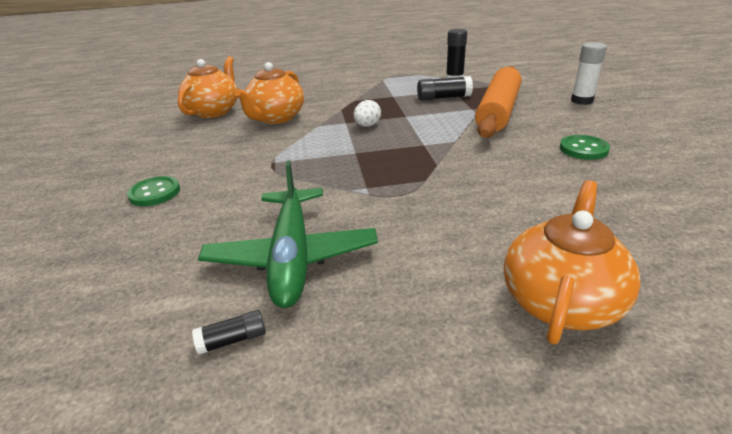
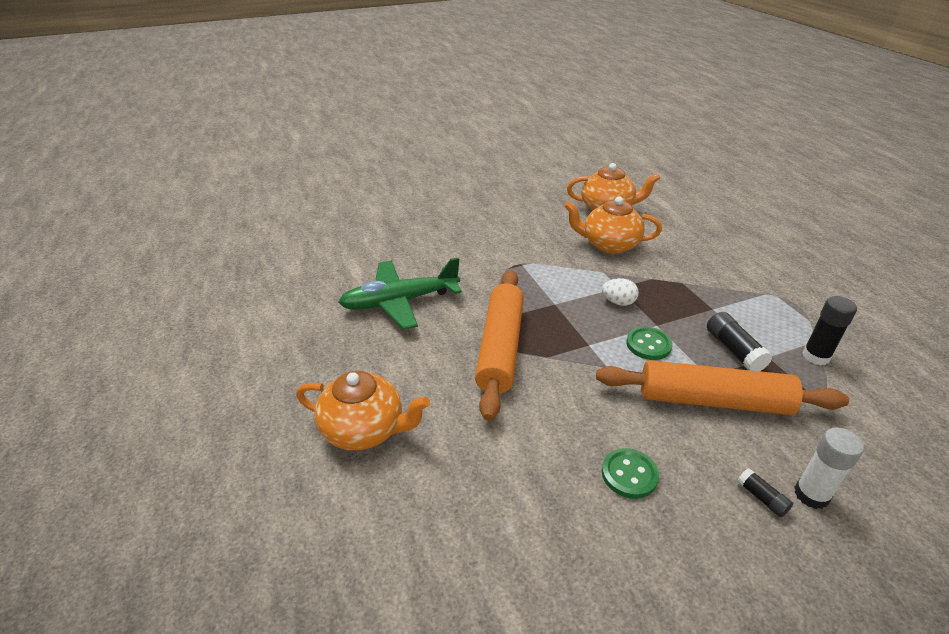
camera: 75 degrees right, 5 degrees up
(155, 193) = (462, 227): green button -> green button (648, 345)
(233, 340) = (329, 298): black glue stick -> black glue stick (761, 498)
(417, 188) = (500, 348): none -> orange rolling pin

